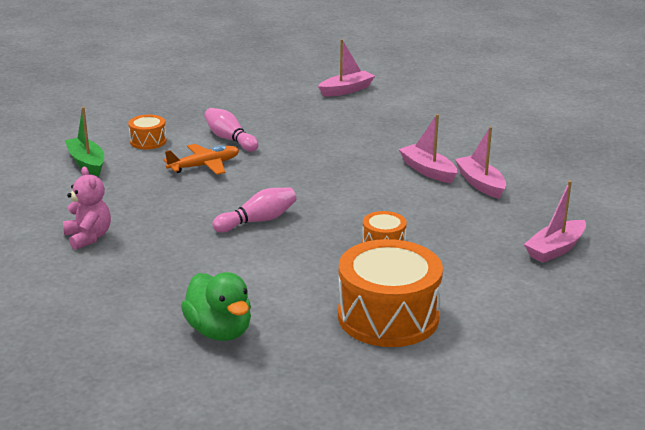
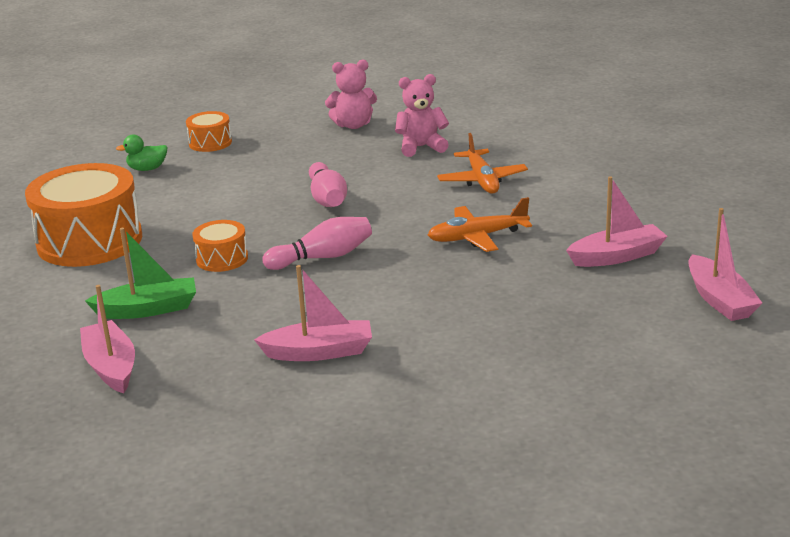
camera: 110 degrees right, 0 degrees up
(87, 163) = (522, 125): green boat -> green boat (148, 309)
(140, 198) = (421, 147): none -> pink teddy bear
(148, 141) = (568, 154): orange drum -> orange drum (210, 143)
(219, 331) = (147, 169): green duck -> green duck, size x0.55
(230, 139) = (554, 199): pink bowling pin -> pink bowling pin (323, 257)
(301, 157) = (477, 237): none -> orange plane
(428, 171) = (384, 319): pink boat -> pink boat (617, 256)

